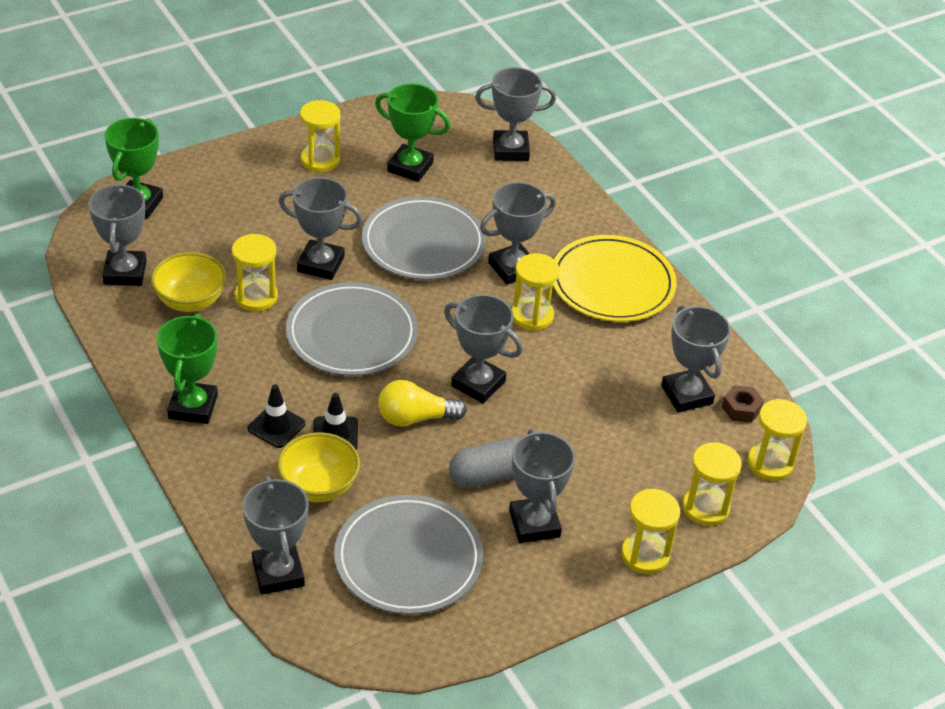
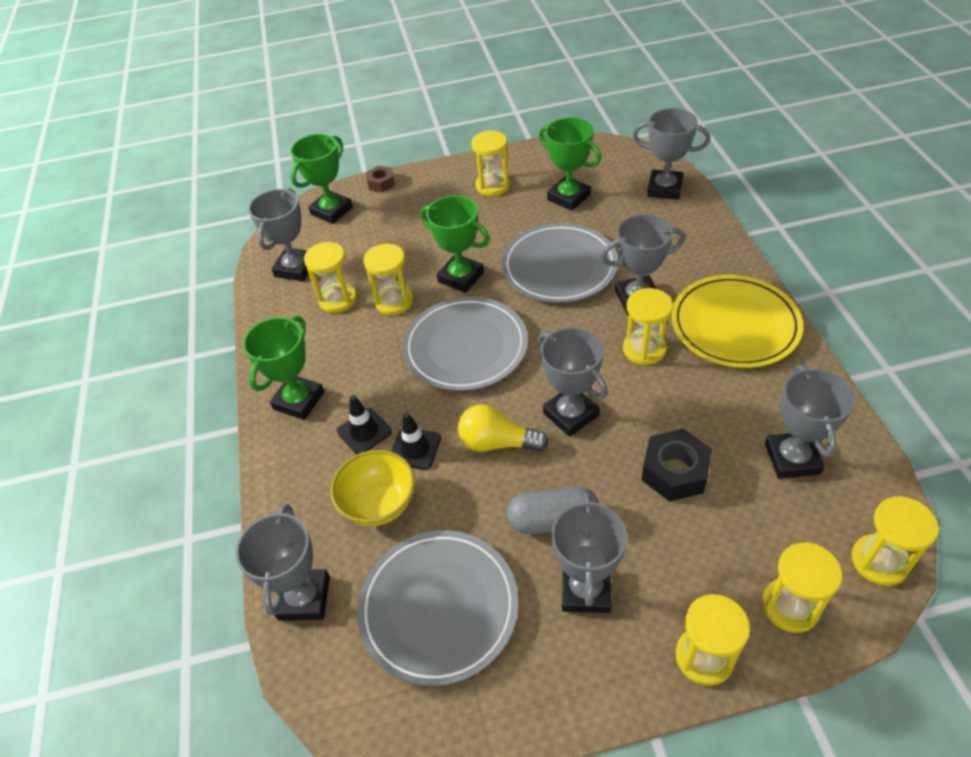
camera: 25 degrees right, 5 degrees up
(190, 301) = (337, 299): yellow bowl -> yellow hourglass
(320, 264) = (461, 277): grey trophy -> green trophy
(587, 420) = (674, 472): none -> black nut
(741, 409) = (854, 485): brown nut -> brown nut (381, 183)

